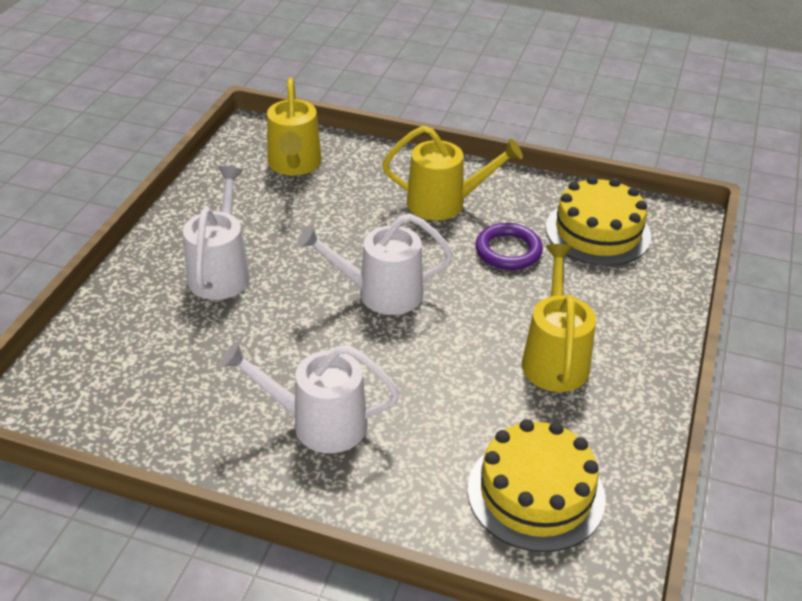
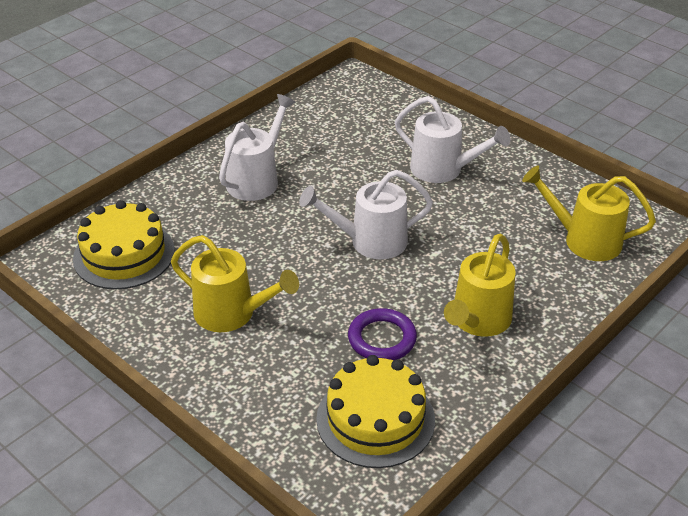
camera: 115 degrees right, 0 degrees up
(379, 293) = (369, 242): white watering can -> white watering can turned 120 degrees counterclockwise

